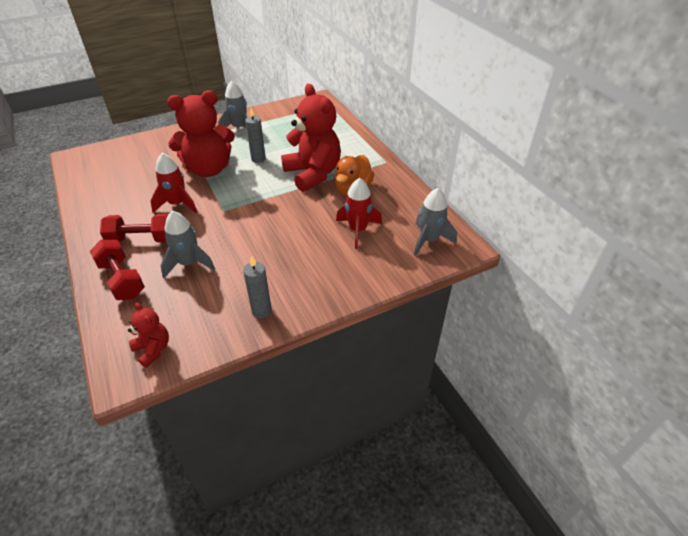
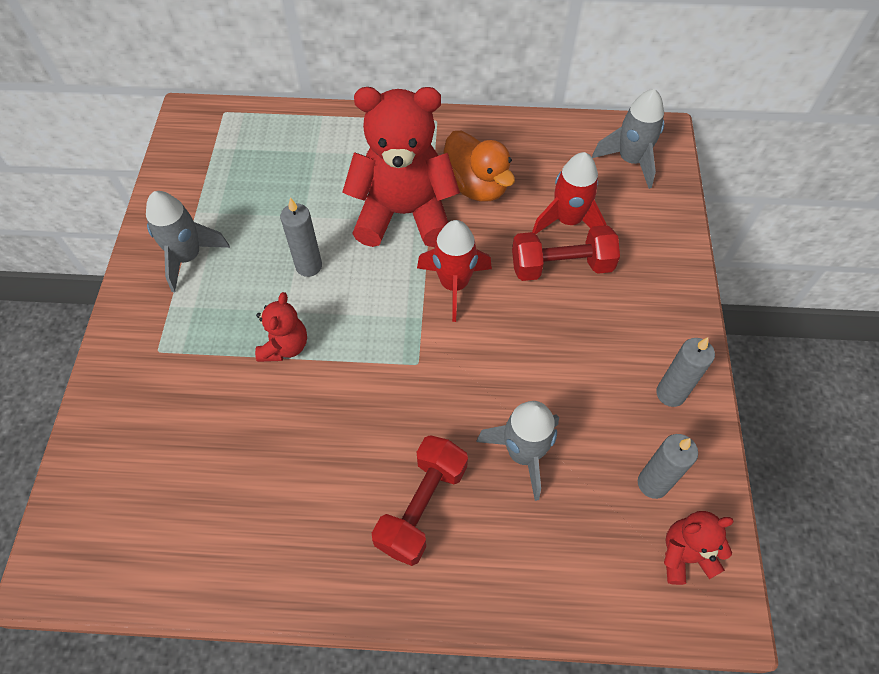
camera: 60 degrees left, 15 degrees up
(122, 280) = (510, 564): red dumbbell -> red dumbbell (561, 266)
(177, 204) = (356, 424): red rocket -> red rocket (454, 284)
(194, 321) = (652, 483): none -> grey candle
(208, 169) = (285, 346): red teddy bear -> red teddy bear, size x0.47

